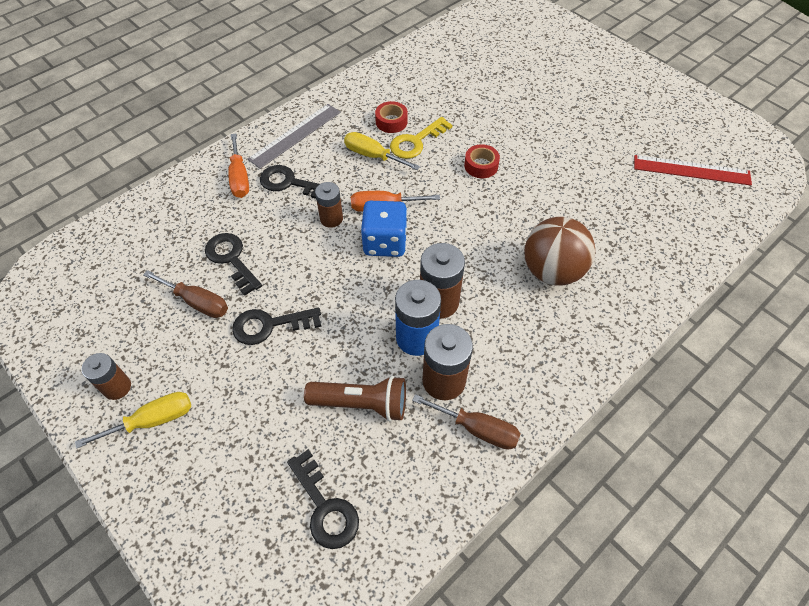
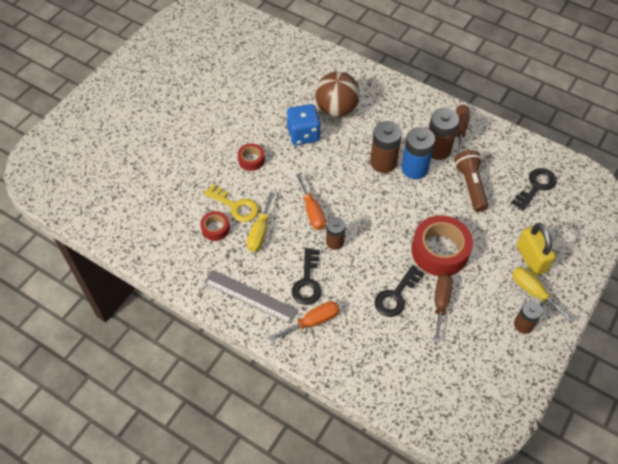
camera: 105 degrees left, 0 degrees up
(204, 440) = (531, 258): none -> yellow padlock
(269, 325) = (440, 251): black key -> red tape
(385, 242) = (345, 203): blue dice -> blue dice (303, 134)
(691, 170) = (223, 46): red ruler -> none

